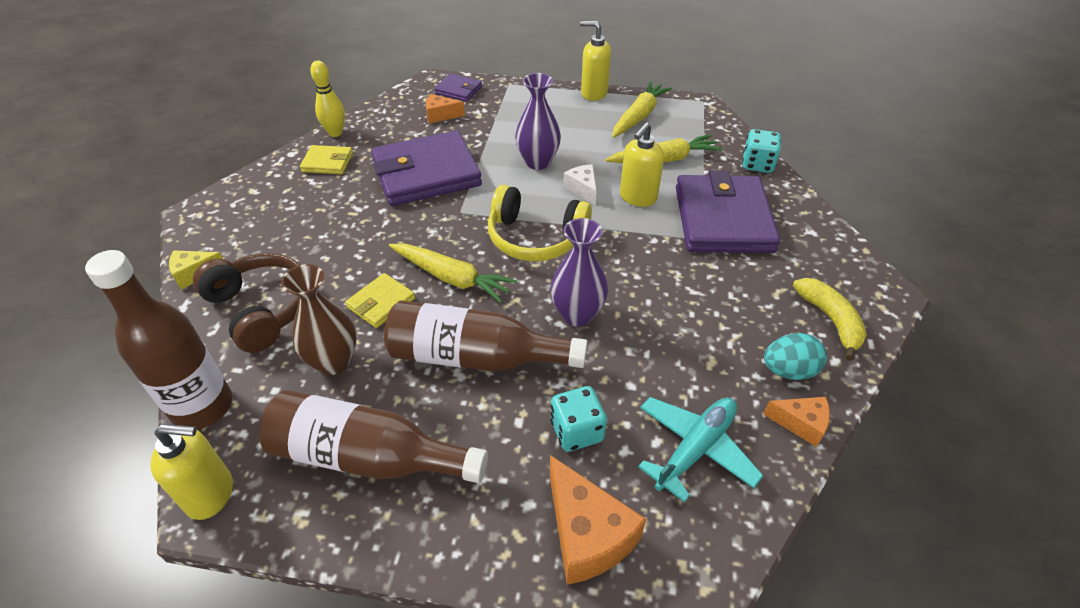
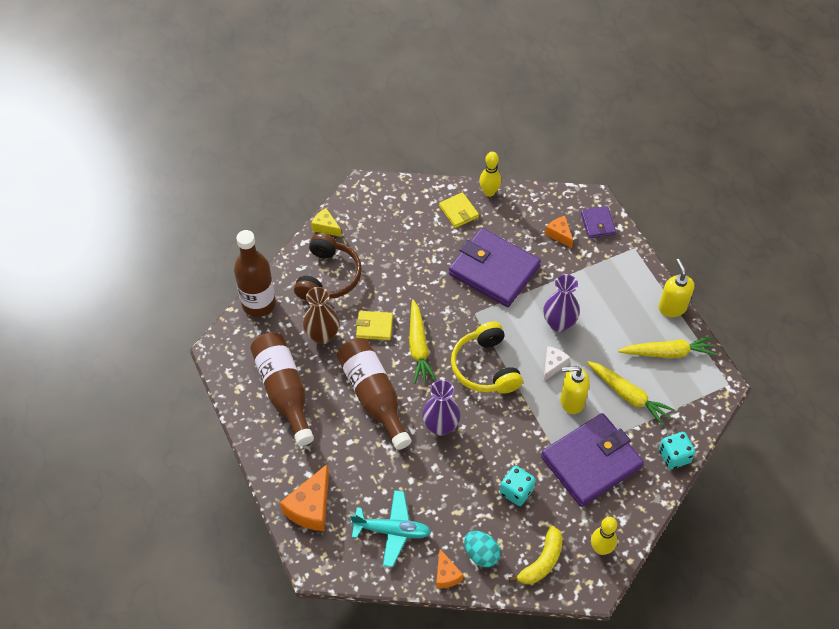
camera: 55 degrees right, 10 degrees up
(211, 494) = (224, 346): yellow soap dispenser -> none
(577, 431) = (363, 471): turquoise dice -> turquoise dice (516, 491)
(839, 264) = (601, 549): none -> yellow bowling pin

